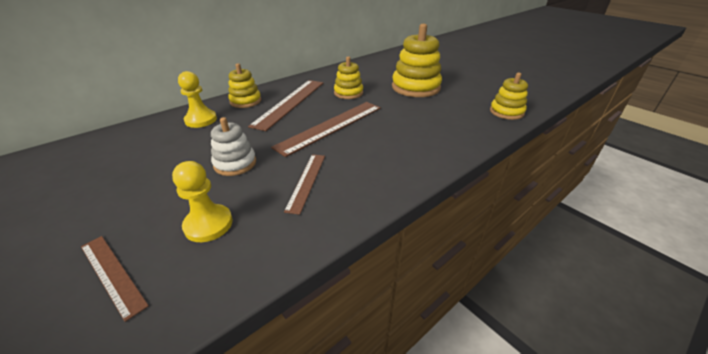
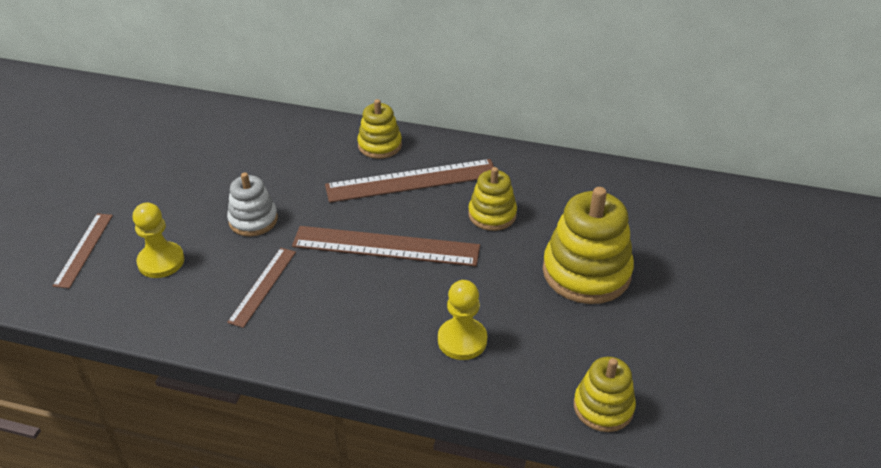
camera: 55 degrees right, 5 degrees up
(201, 120) = (309, 143): yellow pawn -> yellow pawn (462, 340)
(306, 181) = (262, 286): brown ruler -> brown ruler turned 45 degrees counterclockwise

